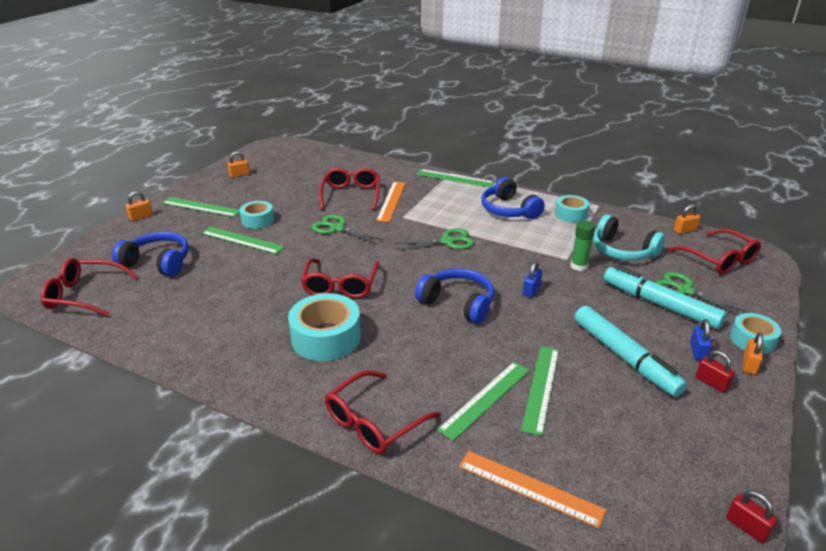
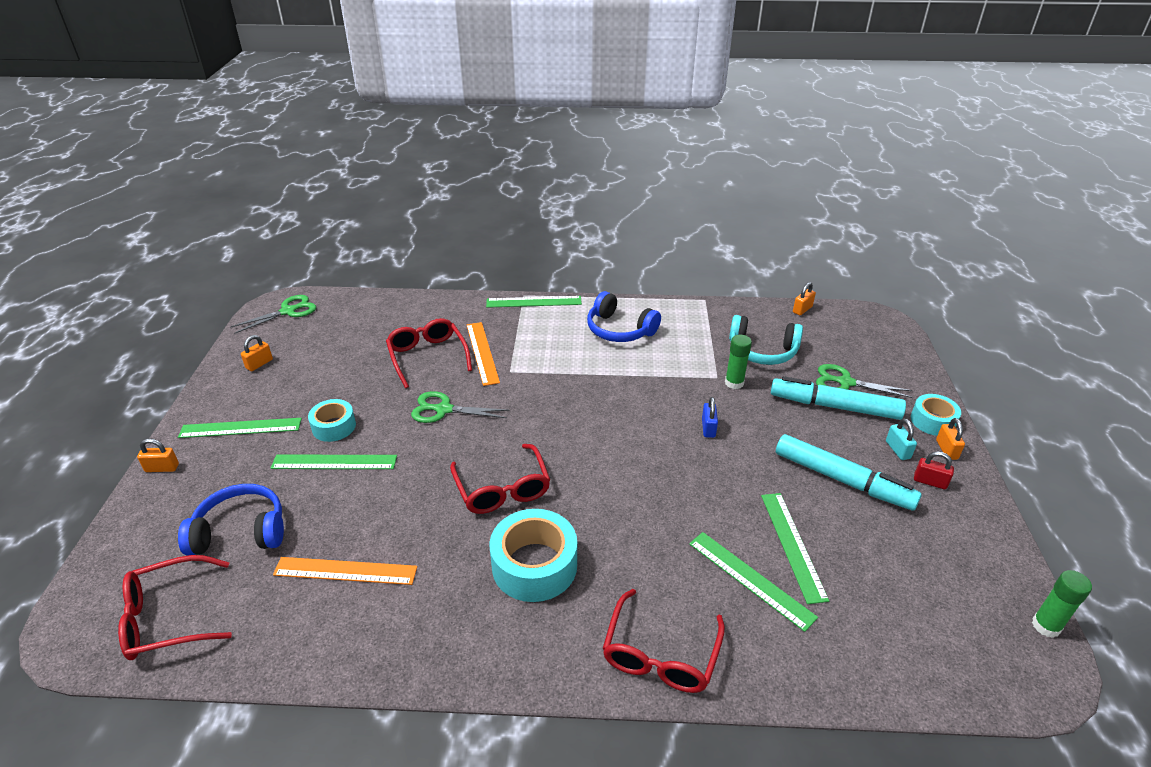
camera: 25 degrees left, 5 degrees up
(141, 217) = (162, 468): orange padlock -> orange padlock turned 60 degrees clockwise
(447, 241) = (582, 391): green scissors -> green scissors (288, 311)
(458, 303) = (646, 469): blue headphones -> none
(485, 399) = (750, 579): green ruler -> green ruler turned 60 degrees counterclockwise
(530, 487) = (856, 666): orange ruler -> orange ruler (345, 571)
(571, 214) = (685, 319): turquoise tape -> none
(697, 351) = (897, 450): blue padlock -> turquoise padlock
(719, 260) = (852, 336): red glasses -> none
(746, 527) = (1046, 626): red padlock -> green glue stick

